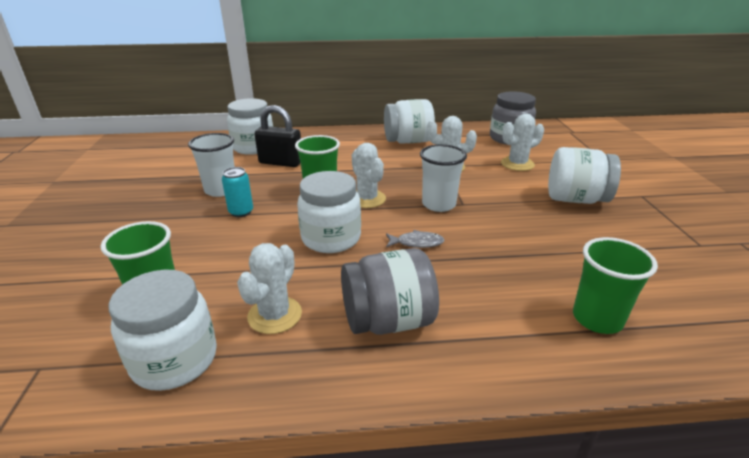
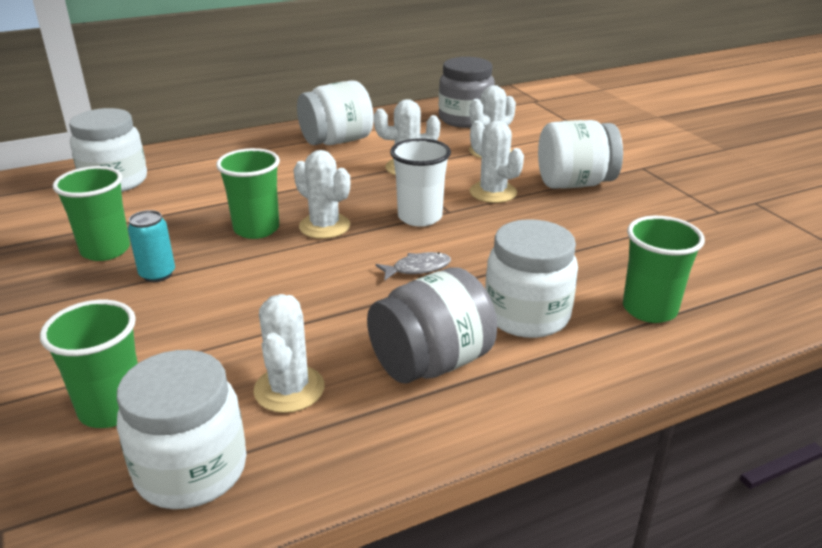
camera: 20 degrees left, 0 degrees up
(221, 190) = (105, 250): white cup -> green cup
(281, 162) = (172, 197): black padlock -> none
(331, 238) = (306, 284): white jar -> white jar (527, 315)
(504, 195) = (493, 192): none -> white cactus

